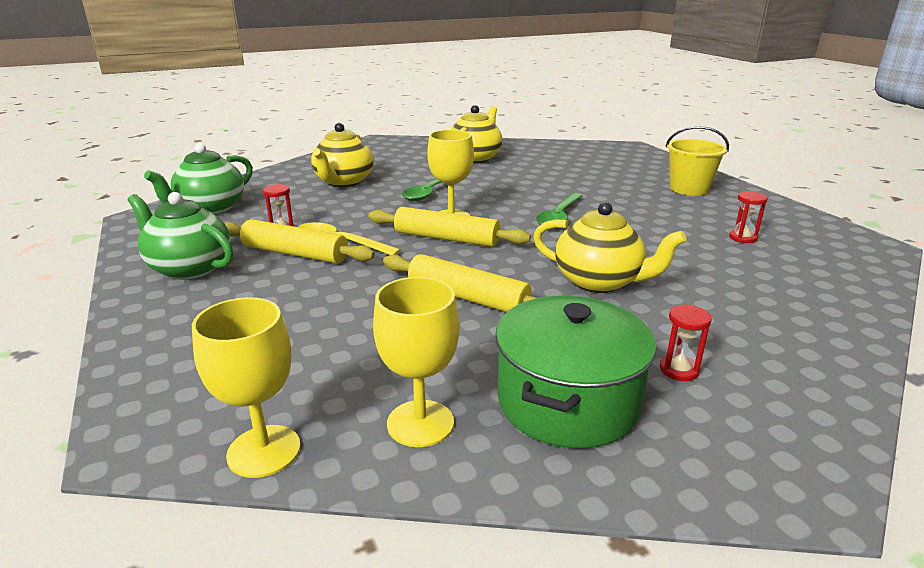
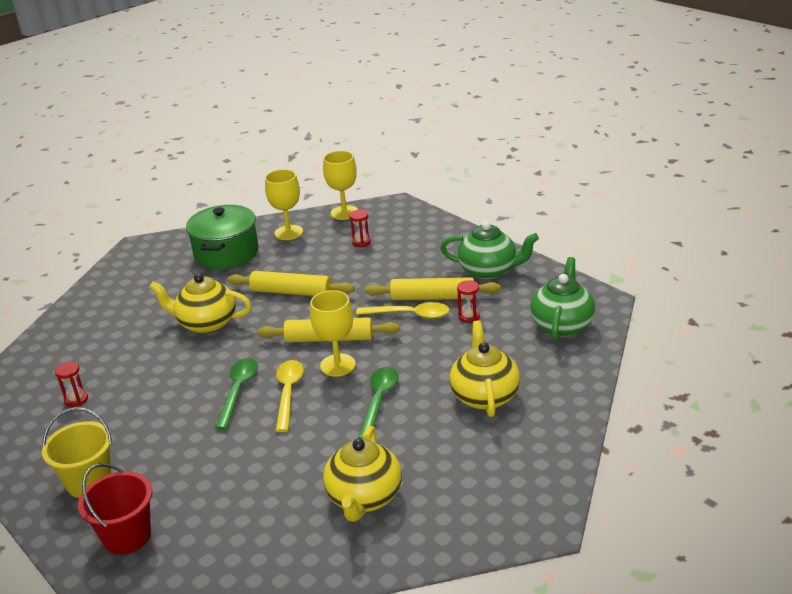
camera: 165 degrees right, 5 degrees up
(509, 208) = (288, 393): none -> yellow spoon
(644, 166) = (127, 536): none -> red bucket
(679, 370) = (170, 278): red hourglass -> red hourglass (361, 242)

